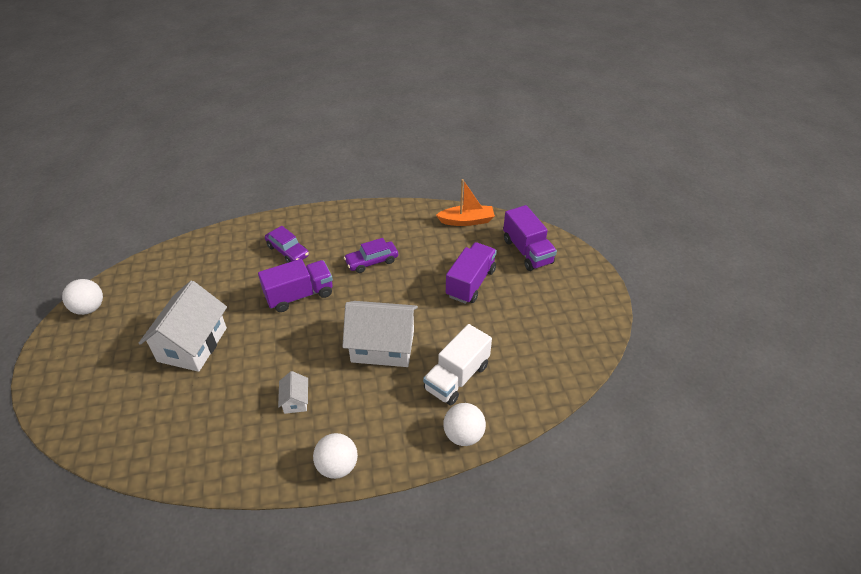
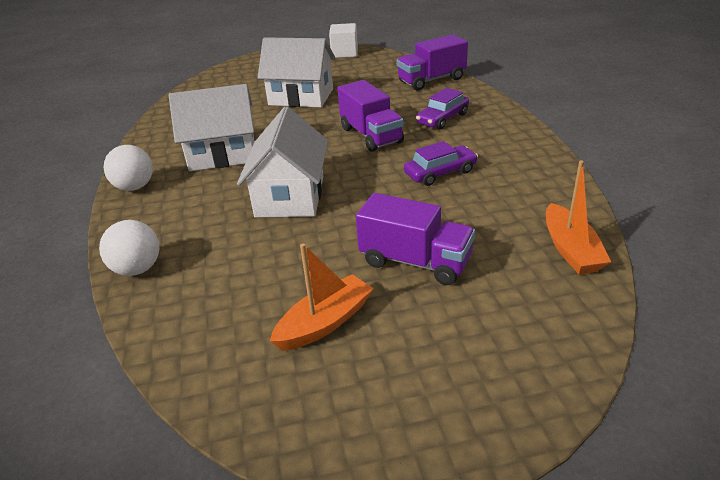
camera: 90 degrees right, 10 degrees down
(89, 308) = (344, 53): white ball -> white cube
(295, 400) = (222, 154): white house -> white house, size x2.22
(372, 261) = (440, 173): purple car -> purple car turned 90 degrees clockwise
(457, 377) = (230, 258): white truck -> none
(522, 325) = (325, 323): none -> orange boat
(527, 251) = (516, 329): purple truck -> purple truck (431, 80)

